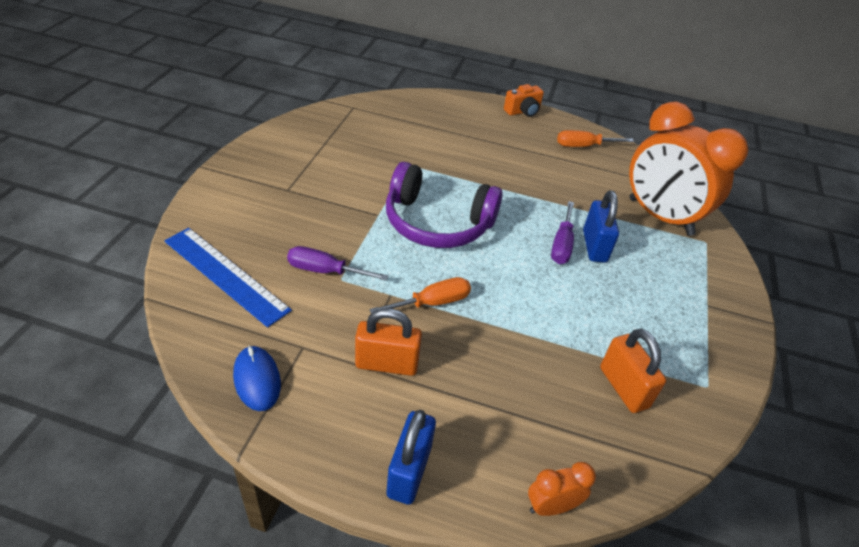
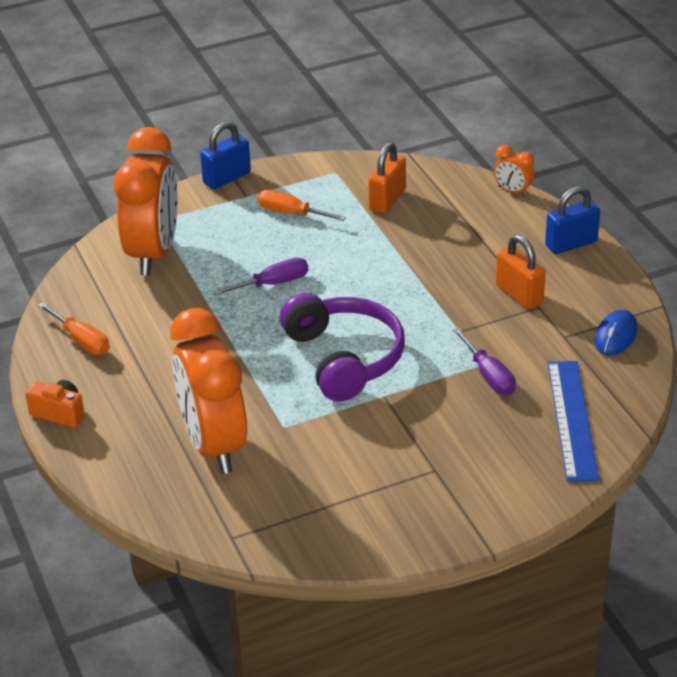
camera: 125 degrees left, 5 degrees down
(428, 137) = (214, 445): none -> orange clock
(432, 303) = (437, 308): orange screwdriver -> orange screwdriver (291, 213)
(594, 246) = (250, 268): blue padlock -> blue padlock (227, 178)

